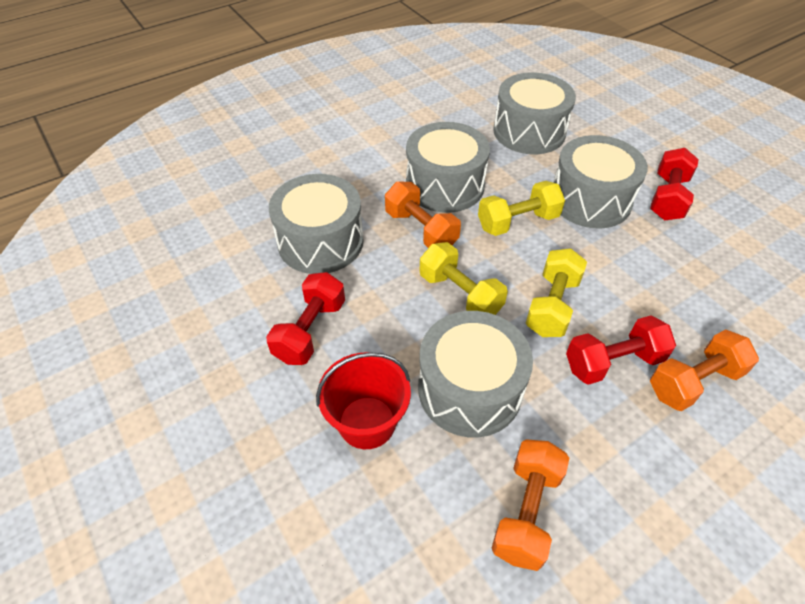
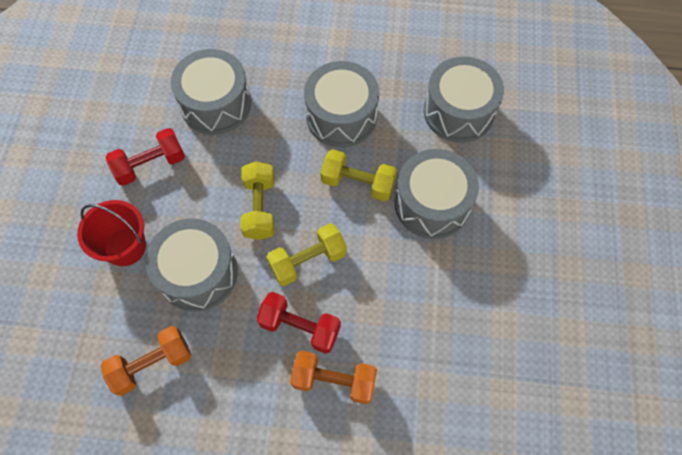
camera: 40 degrees right, 15 degrees up
(421, 230) = (286, 141): orange dumbbell -> none
(667, 198) = (494, 246): red dumbbell -> none

